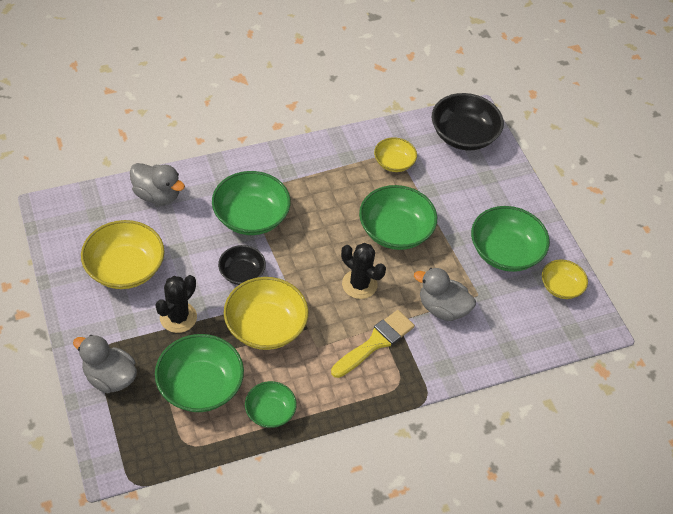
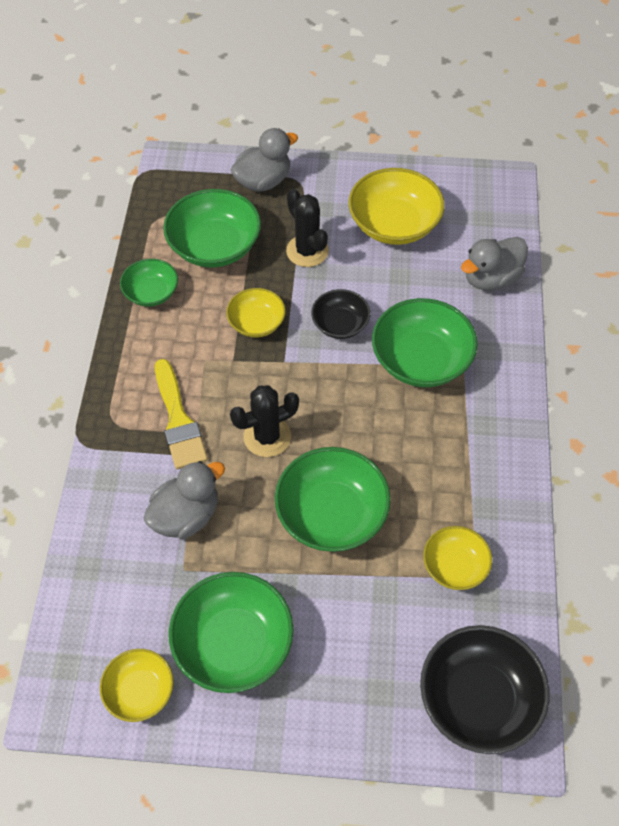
camera: 120 degrees right, 5 degrees up
(265, 326) = (256, 323): yellow bowl -> yellow bowl, size x0.58

